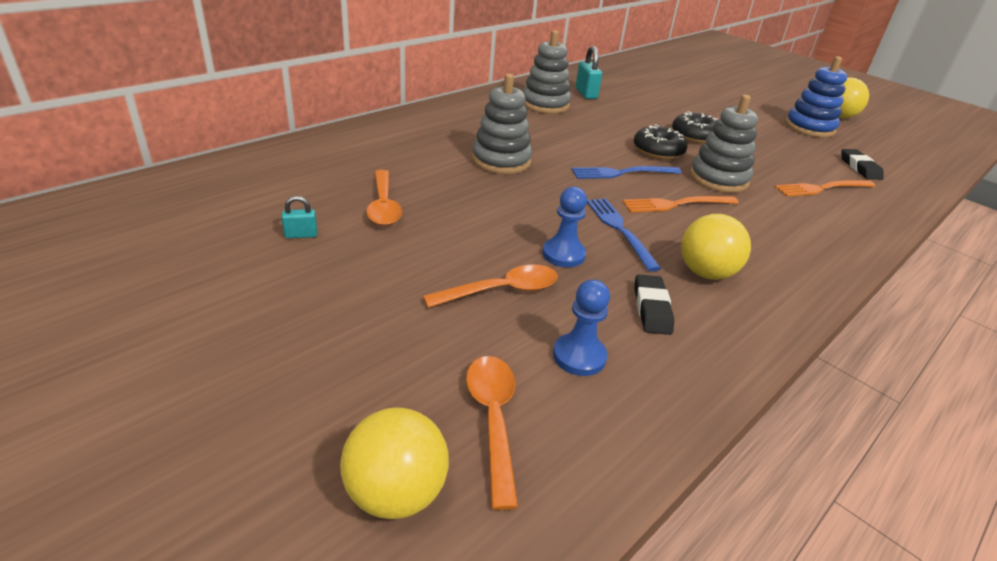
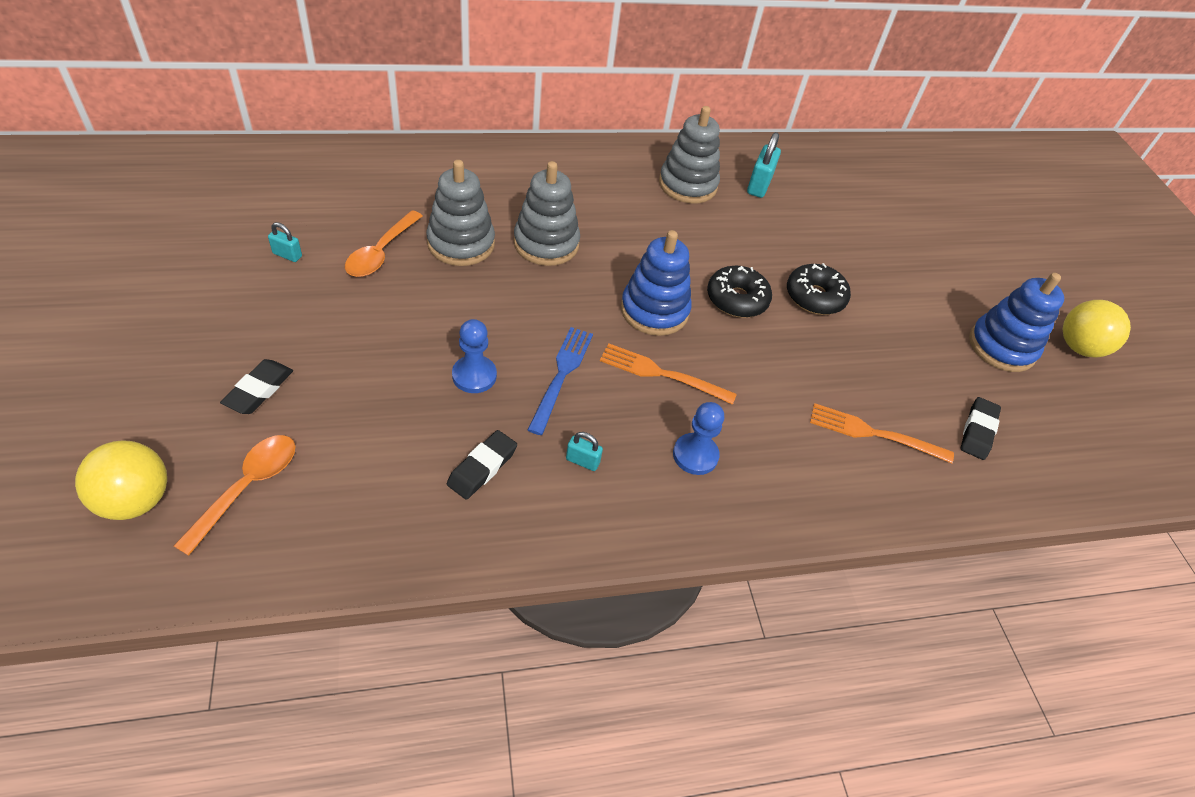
camera: 30 degrees right, 15 degrees up
(403, 340) = (259, 390): none -> black eraser
(501, 290) = (379, 385): orange spoon -> none
(579, 356) = (367, 475): blue pawn -> blue pawn (695, 455)
(622, 173) = (654, 310): blue fork -> blue stacking toy
(706, 273) = (582, 461): yellow ball -> turquoise padlock
(718, 179) = (758, 365): grey stacking toy -> grey stacking toy (461, 243)

